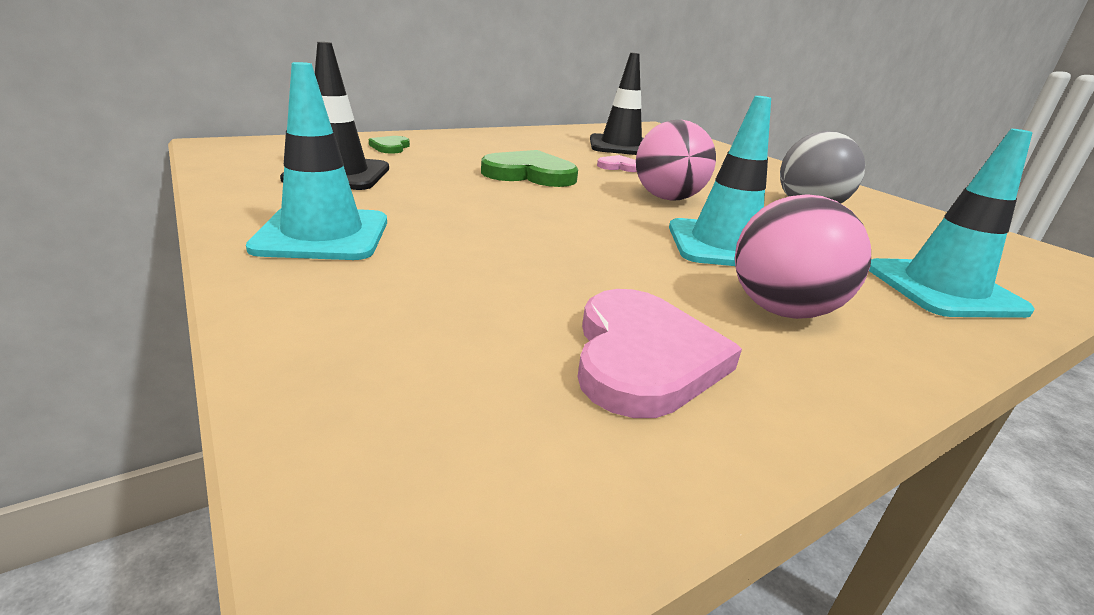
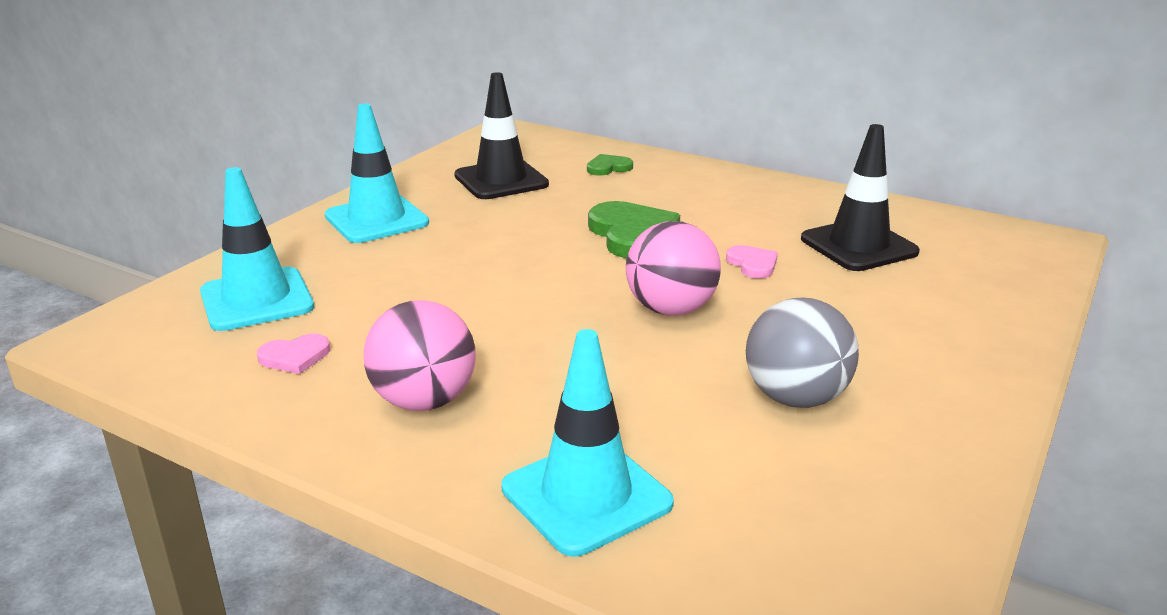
camera: 65 degrees right, 0 degrees up
(643, 357) = (295, 357): pink heart -> pink heart, size x0.52
(724, 245) = (556, 358): turquoise traffic cone -> turquoise traffic cone (257, 300)

